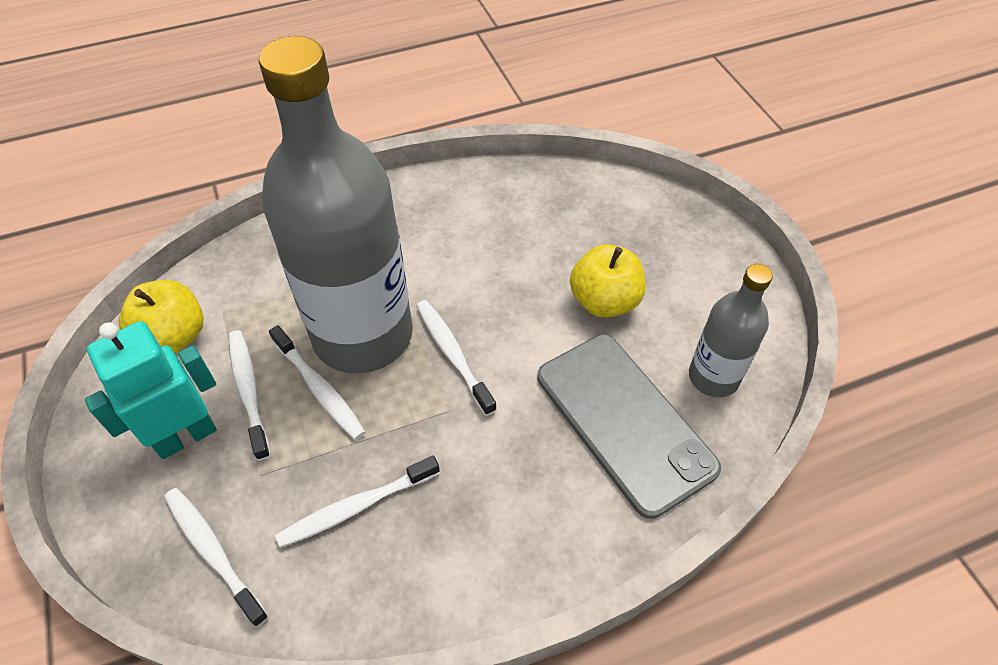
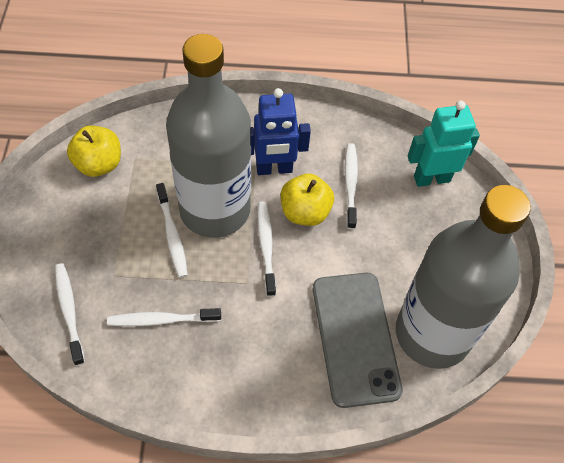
camera: 20 degrees right, 5 degrees up
(186, 436) = (81, 233): turquoise robot -> turquoise robot (431, 178)
(248, 391) = (129, 219): white toothbrush -> white toothbrush (350, 184)
(416, 258) = (274, 169): none -> blue robot
(604, 301) = (386, 250): yellow apple -> yellow apple (305, 212)
(713, 377) = (432, 333): grey bottle -> grey bottle, size x2.05

